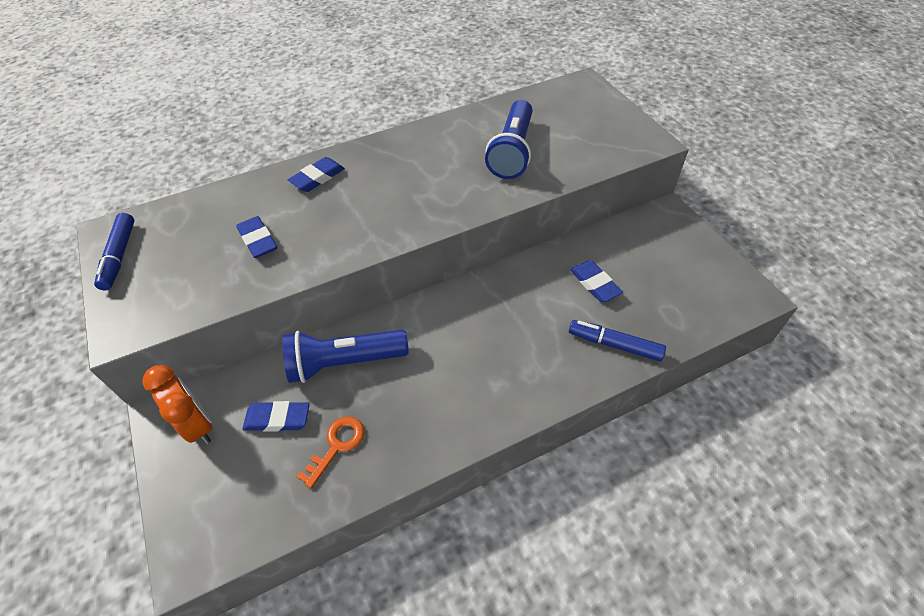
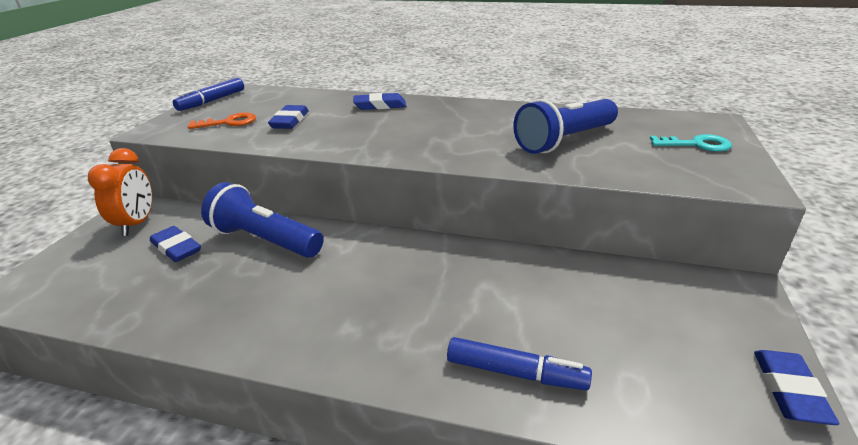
camera: 40 degrees right, 20 degrees down
(336, 446) = (178, 288): orange key -> orange key (229, 122)
(593, 115) = (696, 145): none -> turquoise key
(595, 284) = (562, 305): blue eraser -> blue eraser (789, 390)
(614, 344) = (515, 373): blue marker -> blue marker turned 135 degrees clockwise

